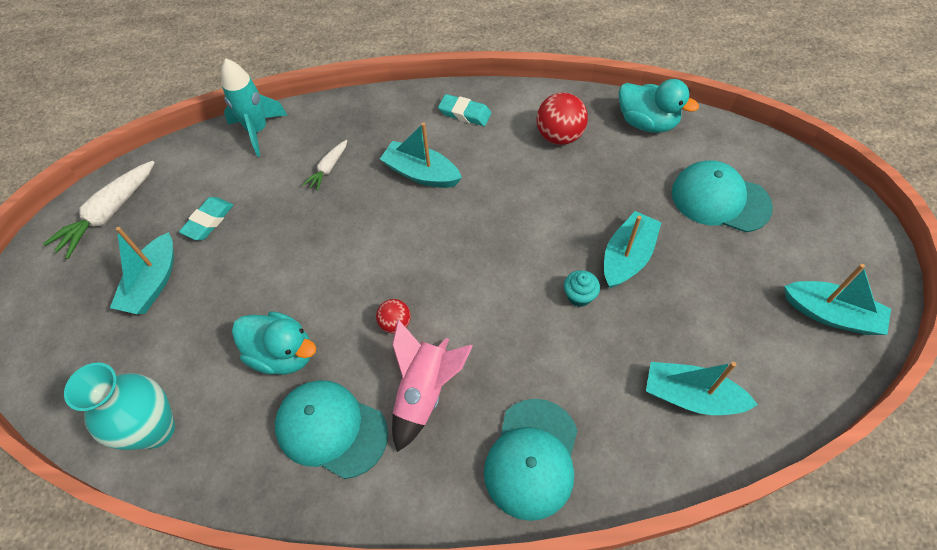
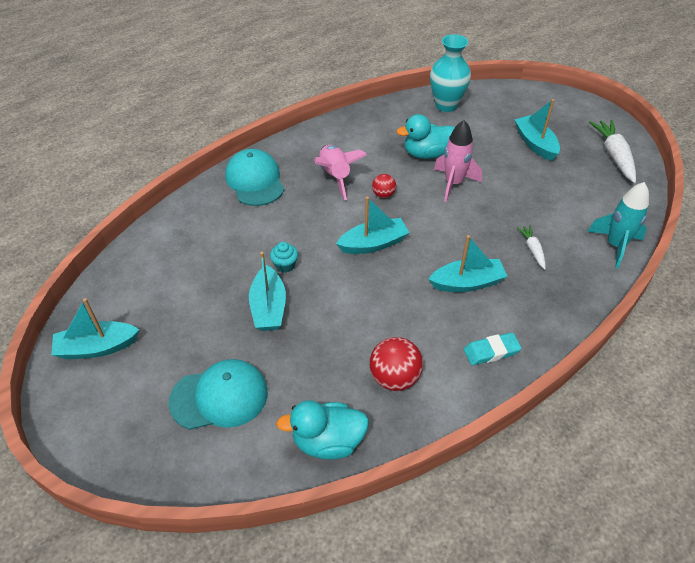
camera: 140 degrees right, 10 degrees down
(208, 221) = (556, 182): turquoise eraser -> none
(306, 288) = (453, 184): none -> pink rocket
(331, 429) = (366, 143): turquoise cap -> none
(691, 396) = (180, 249): turquoise boat -> turquoise boat (373, 244)

